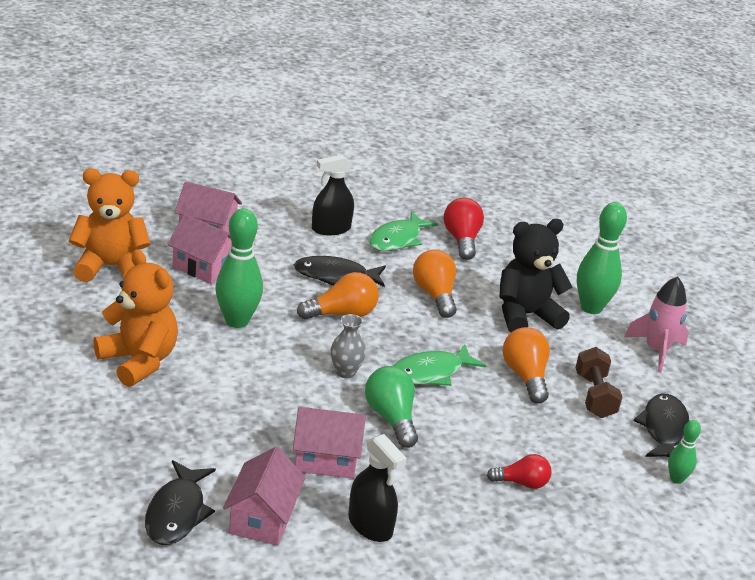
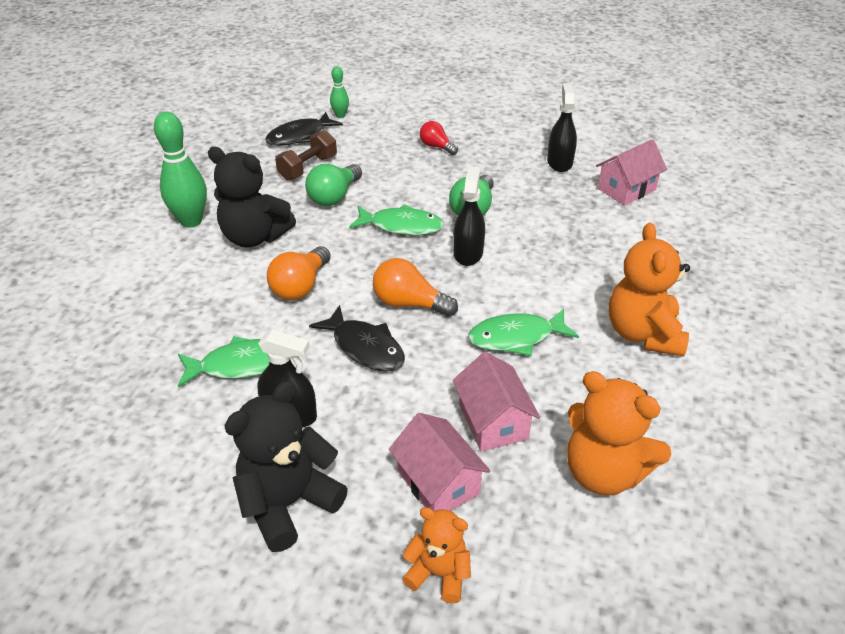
camera: 135 degrees left, 10 degrees up
(170, 200) = (439, 573): none -> orange teddy bear
(177, 513) = (683, 212): black fish -> none
(237, 321) = (516, 337): green bowling pin -> green fish
(279, 198) = (288, 503): none -> black teddy bear
(326, 459) = (550, 203): pink house -> none
(345, 372) = (468, 253): grey vase -> black spray bottle
(461, 240) = (179, 334): red light bulb -> none
(525, 377) = (334, 196): orange light bulb -> green light bulb
(656, 351) = (208, 175): pink rocket -> none

